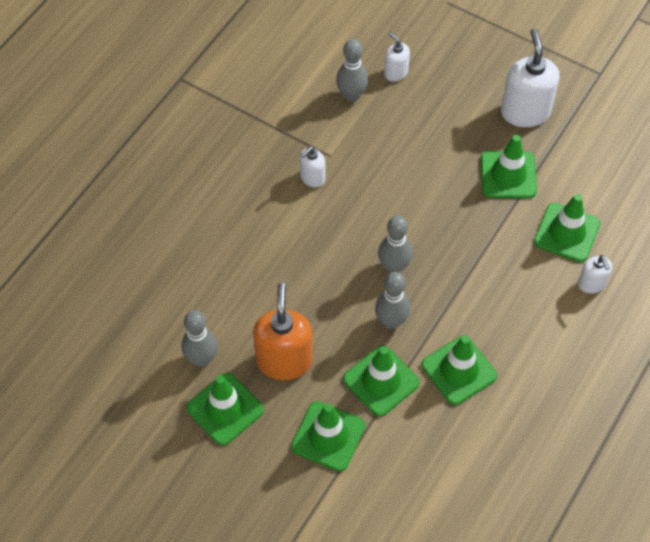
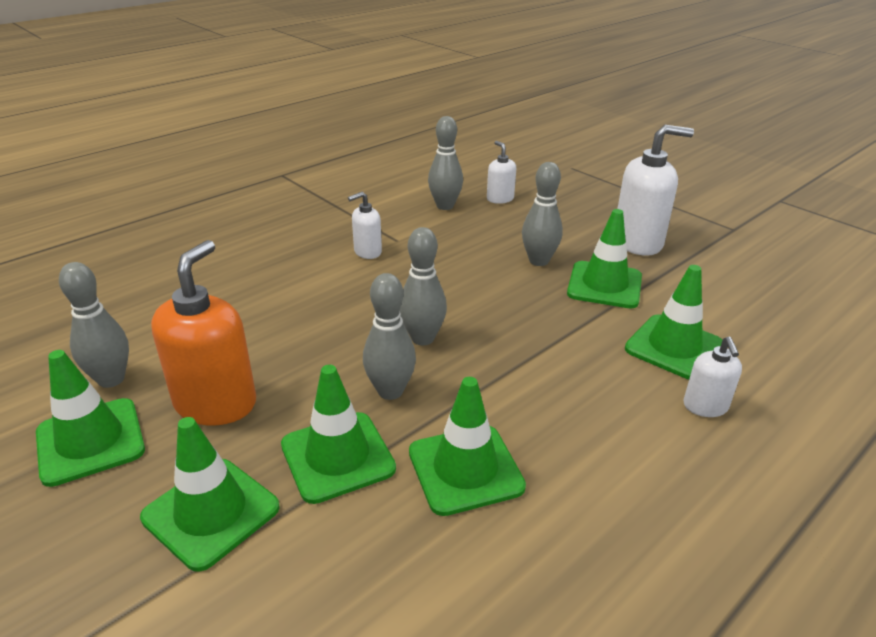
camera: 15 degrees right, 25 degrees down
(452, 156) = (539, 261): none -> grey bowling pin
(525, 112) = (638, 242): white soap dispenser -> white soap dispenser turned 75 degrees clockwise

